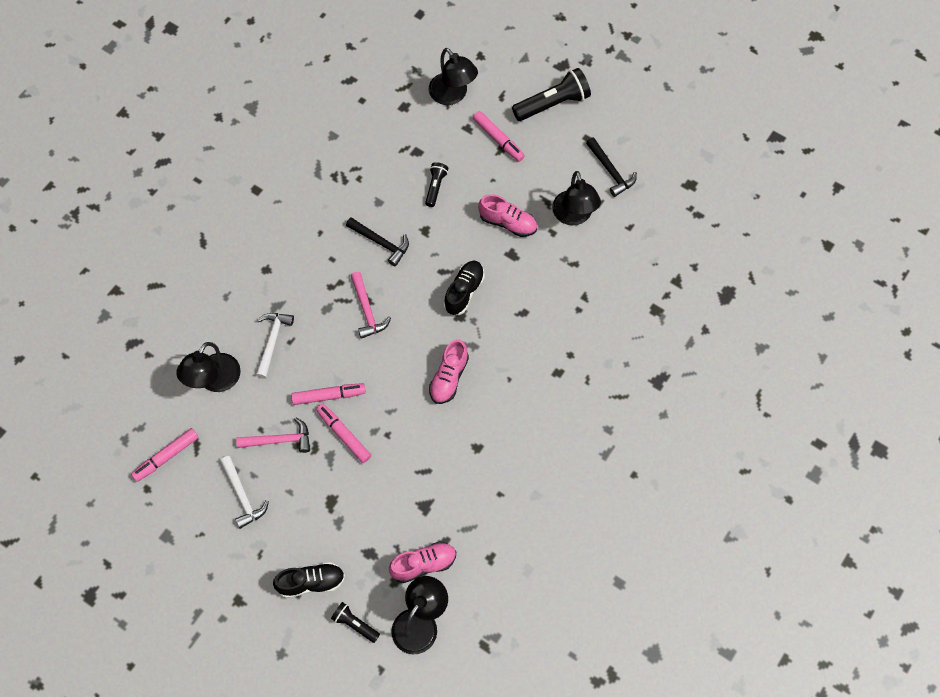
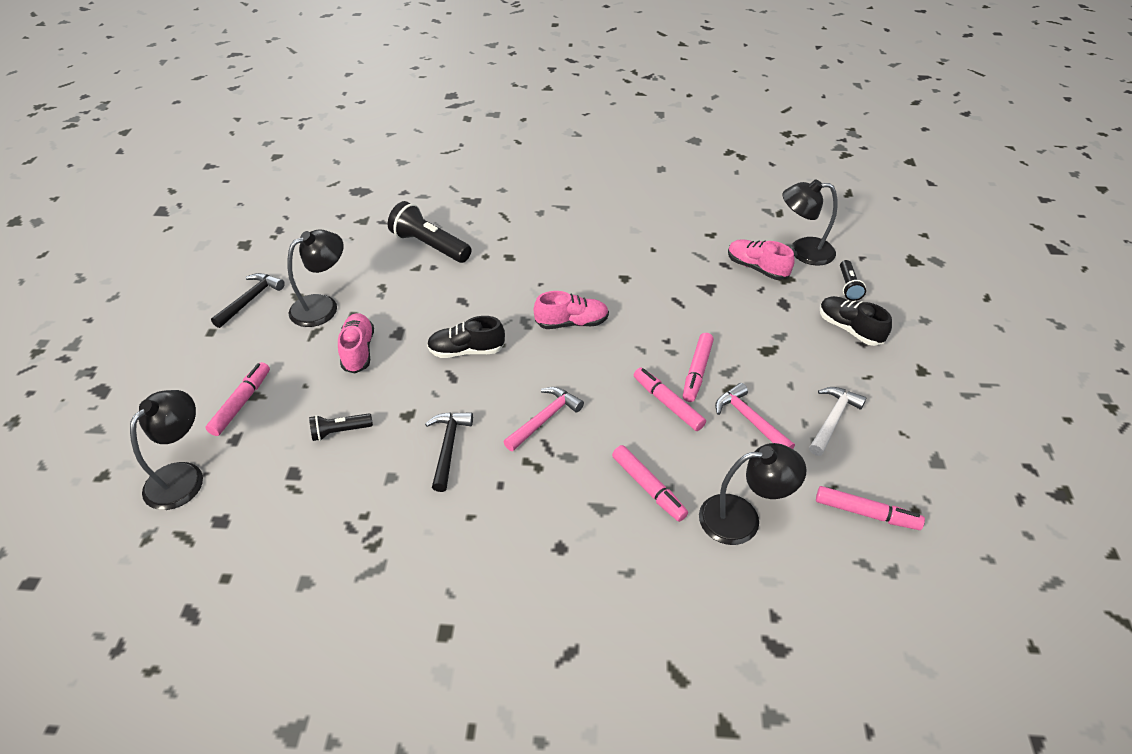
camera: 120 degrees left, 20 degrees down
(272, 341) = (648, 487): white hammer -> pink marker
(553, 103) = (167, 376): black flashlight -> black flashlight (429, 246)

